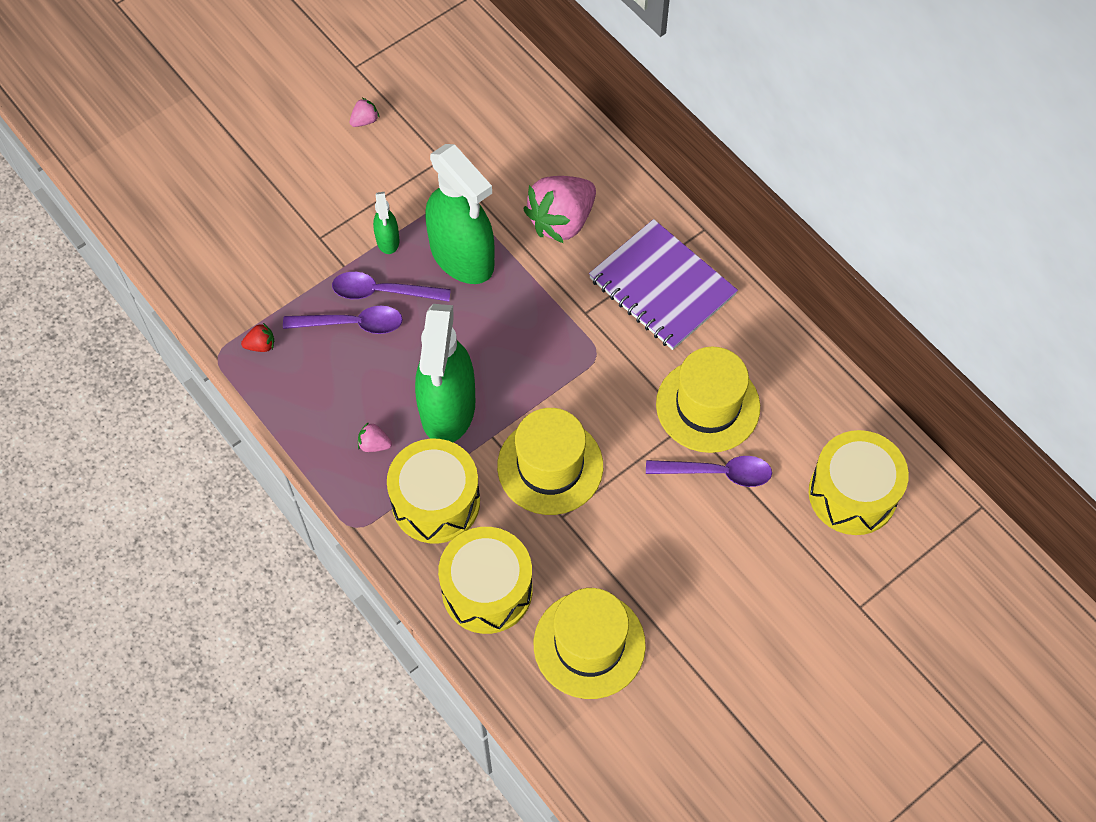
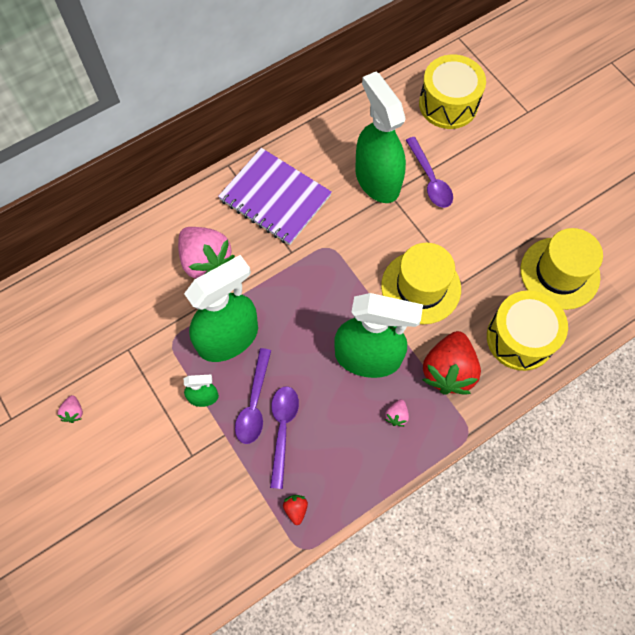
camera: 85 degrees left, 5 degrees up
(365, 121) = (74, 412): pink strawberry -> pink strawberry turned 150 degrees counterclockwise
(436, 502) = (448, 371): yellow drum -> red strawberry
(662, 287) = (275, 198): purple notebook -> purple notebook turned 75 degrees clockwise
(707, 406) = (377, 180): yellow hat -> green spray bottle
(717, 473) = (430, 180): purple spoon -> purple spoon turned 150 degrees clockwise

